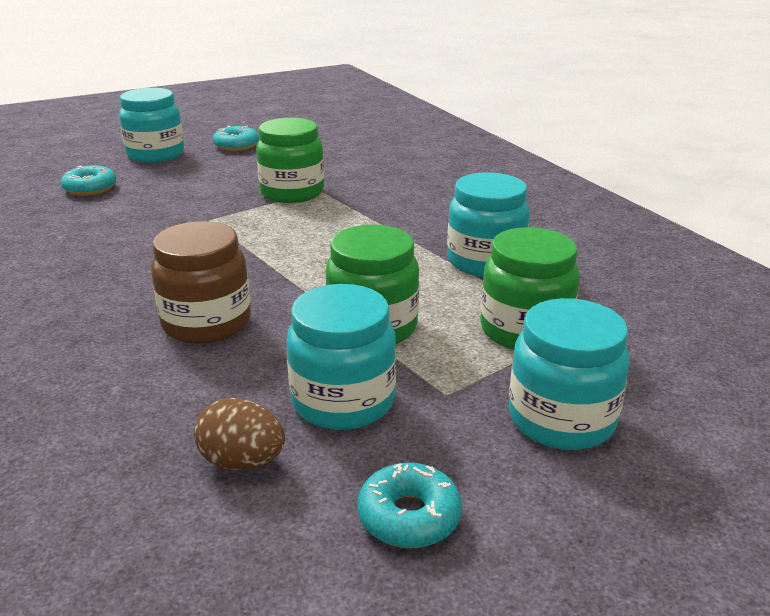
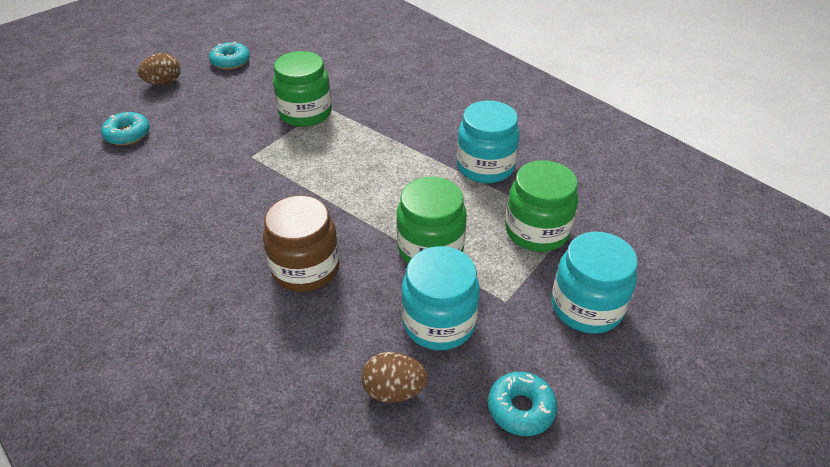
camera: 15 degrees left, 15 degrees up
(156, 154) = (164, 83): turquoise jar -> brown egg

